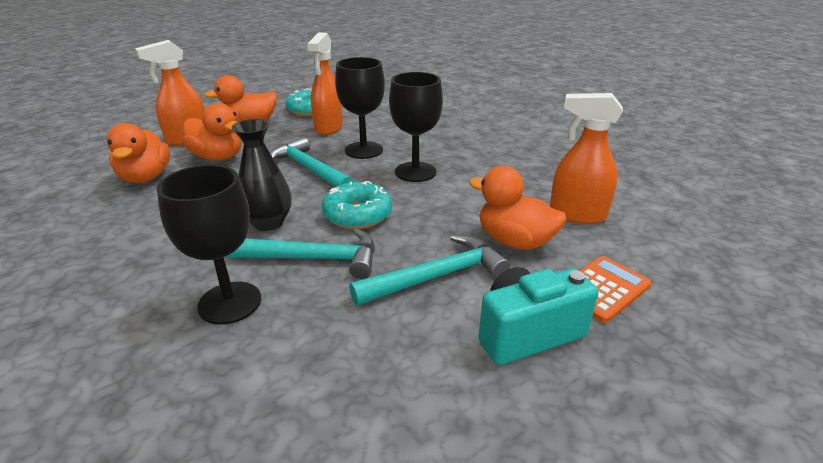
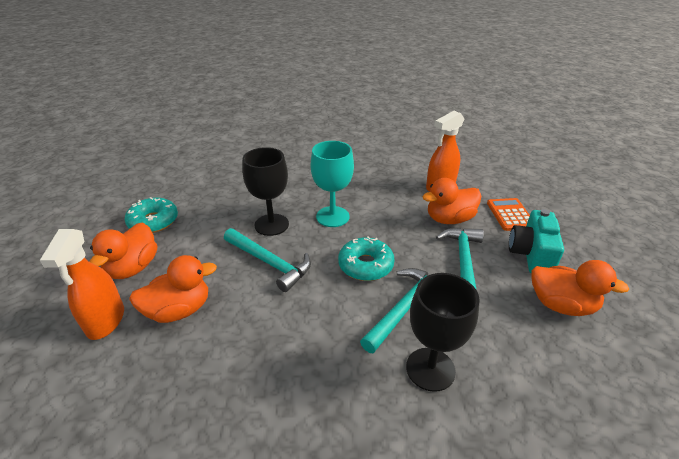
camera: 55 degrees left, 5 degrees up
(146, 177) = (160, 376): orange duck -> orange duck (561, 305)
(268, 222) = (336, 314): black vase -> none
(309, 169) = (270, 263): turquoise hammer -> turquoise hammer turned 135 degrees counterclockwise
(328, 128) = (207, 226): orange spray bottle -> none
(415, 172) = (332, 216): black goblet -> turquoise goblet

